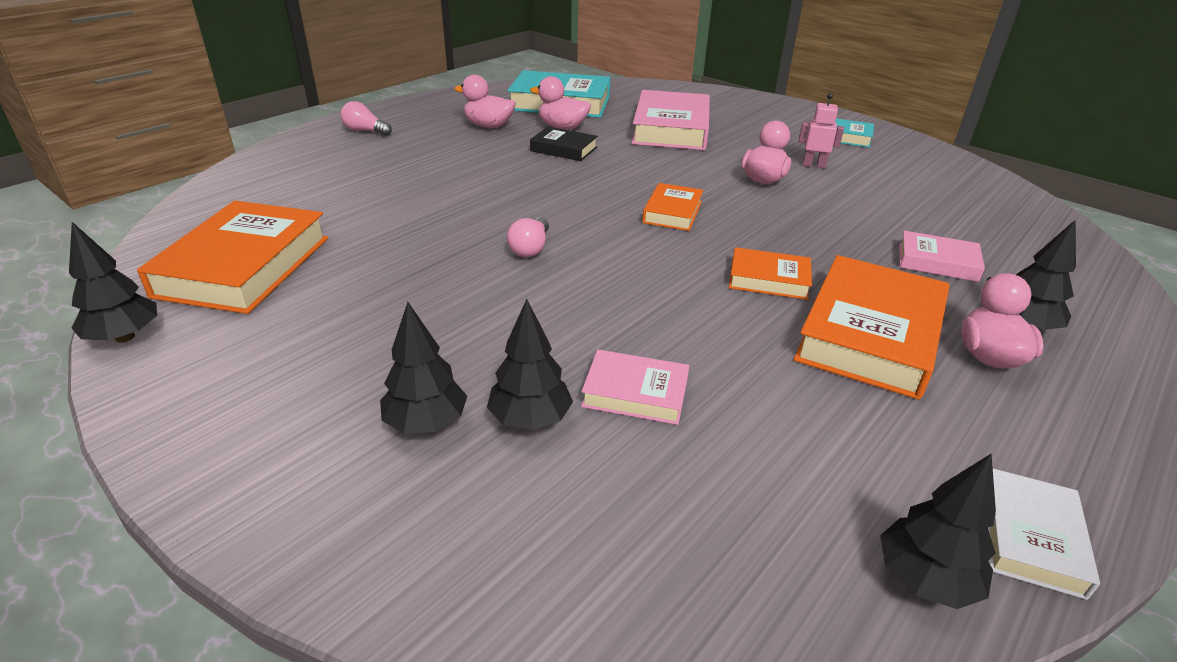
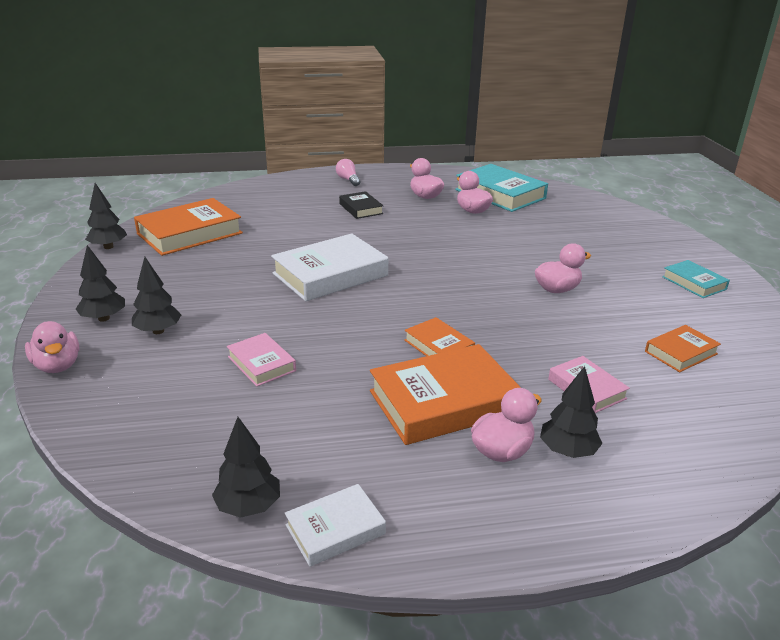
camera: 40 degrees right, 5 degrees down
(345, 568) = (57, 366): none -> pink duck
(530, 248) = (330, 274): pink light bulb -> white book
(530, 419) = (199, 350): black tree -> black tree (104, 318)
(563, 149) = (448, 225): black book -> black book (361, 209)
(671, 129) = (551, 234): pink book -> none
(672, 212) = (450, 286): orange book -> orange book (680, 353)
(813, 165) = (620, 294): pink robot -> none

